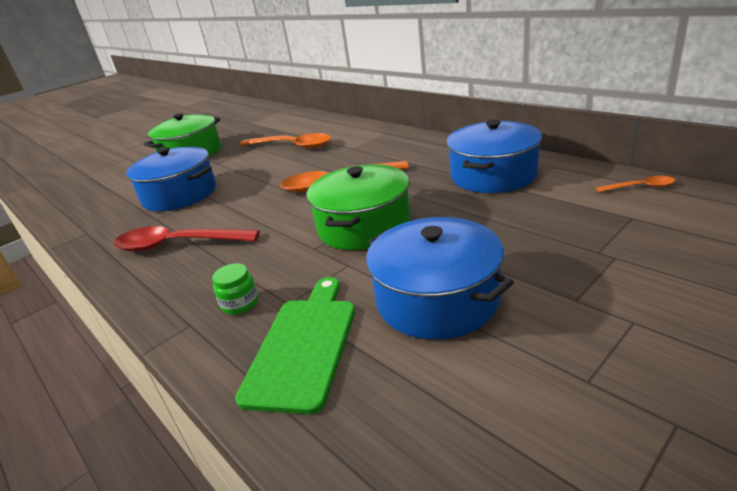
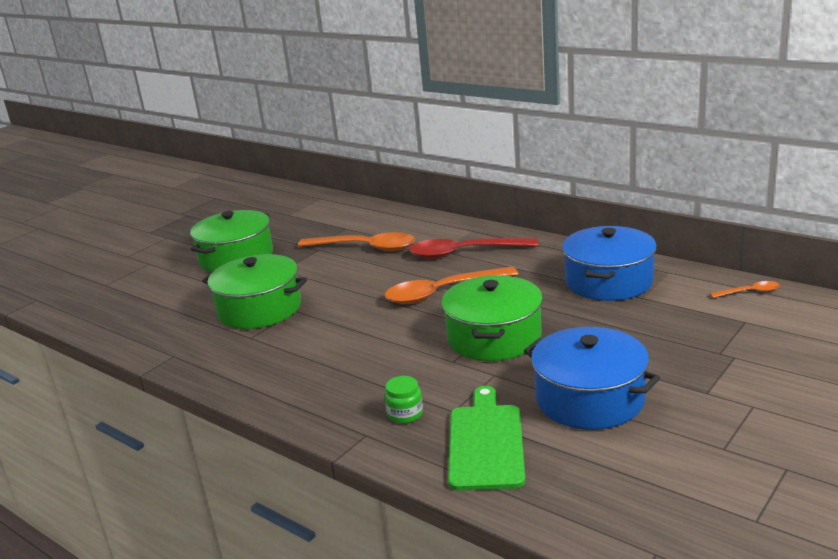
camera: 10 degrees left, 5 degrees down
(178, 245) = (299, 364): red spoon -> red spoon (464, 253)
(180, 194) = (259, 309): blue pot -> green pot

